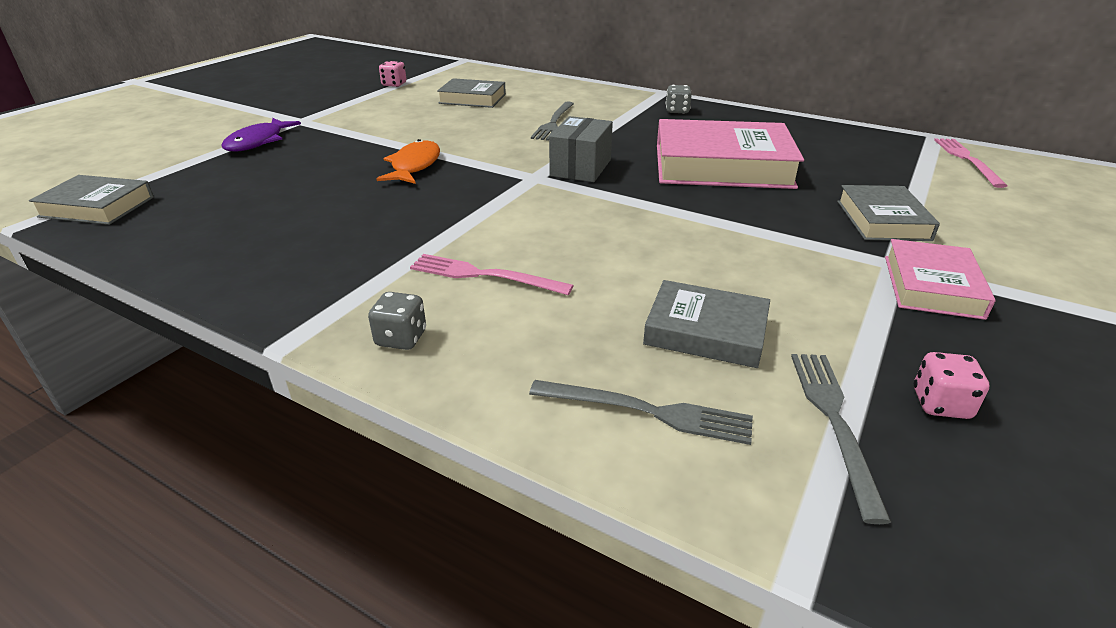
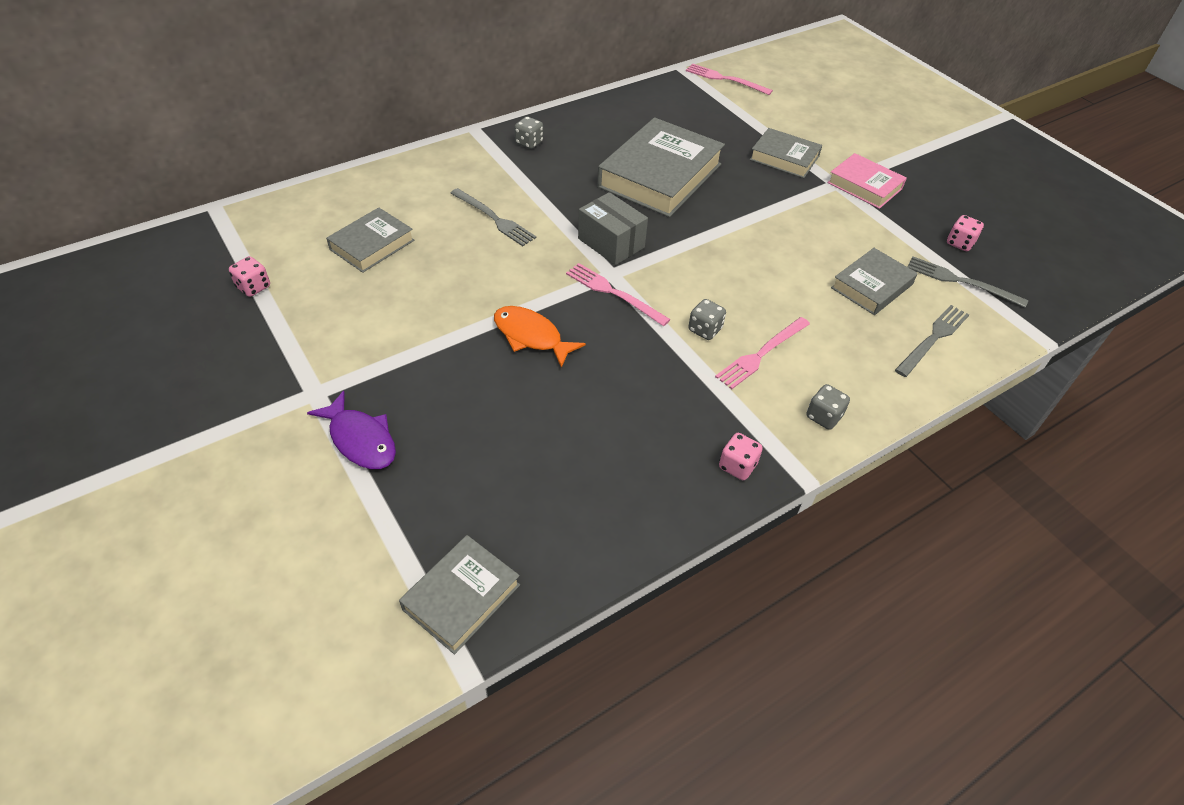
camera: 65 degrees left, 15 degrees up
(287, 295) = (737, 466): none -> pink dice
(495, 236) = (705, 330): none -> grey dice
(507, 184) = (613, 293): none -> pink fork
(722, 166) = (660, 175): pink book -> grey book

